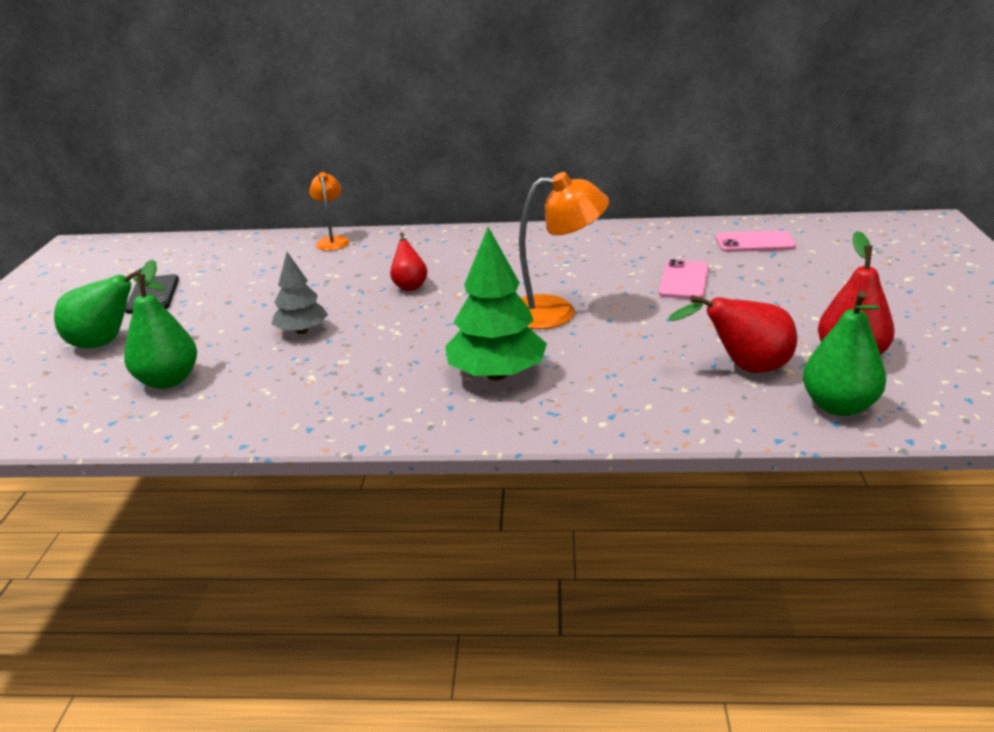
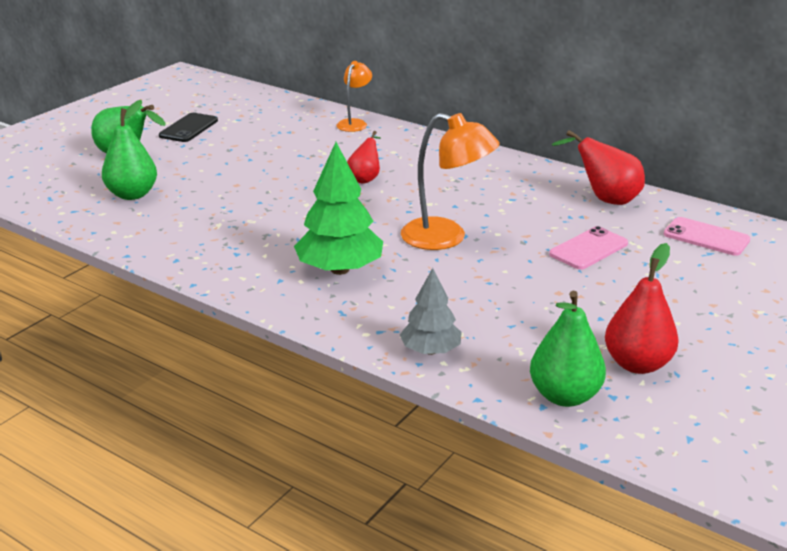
camera: 30 degrees right, 0 degrees up
(302, 331) = (250, 188): grey tree -> grey tree (430, 350)
(744, 368) = (532, 337): red pear -> red pear (605, 199)

